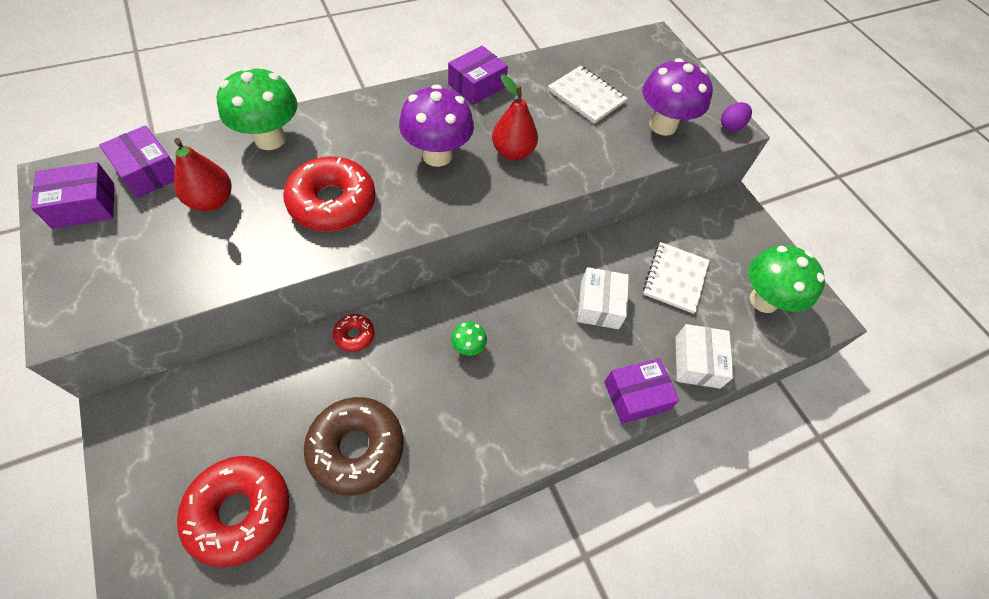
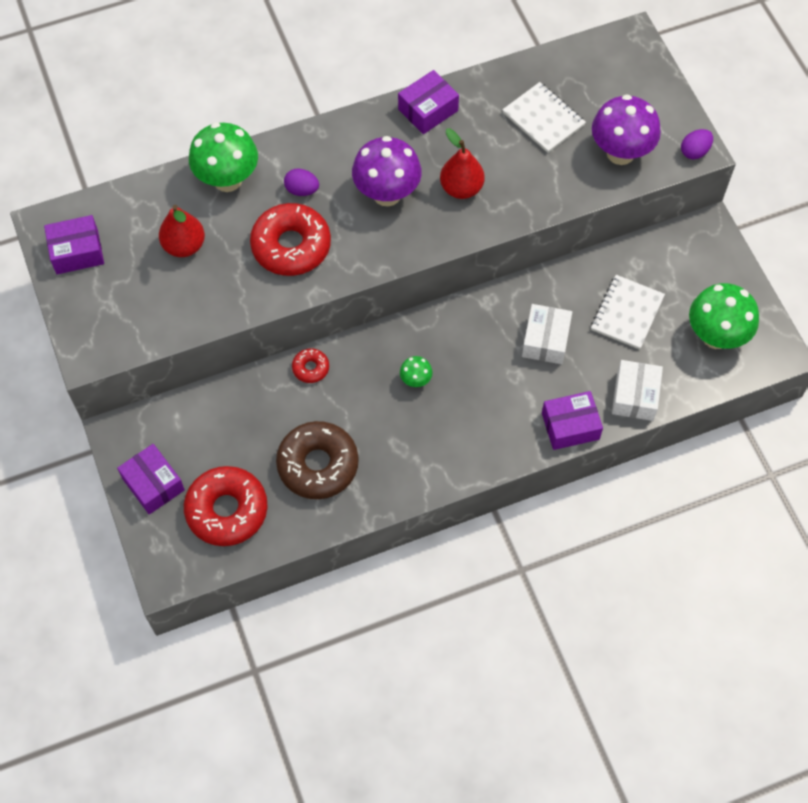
camera: 10 degrees right, 5 degrees up
(148, 172) = (124, 217): purple box -> purple box (153, 484)
(348, 150) = (302, 190): none -> purple egg

